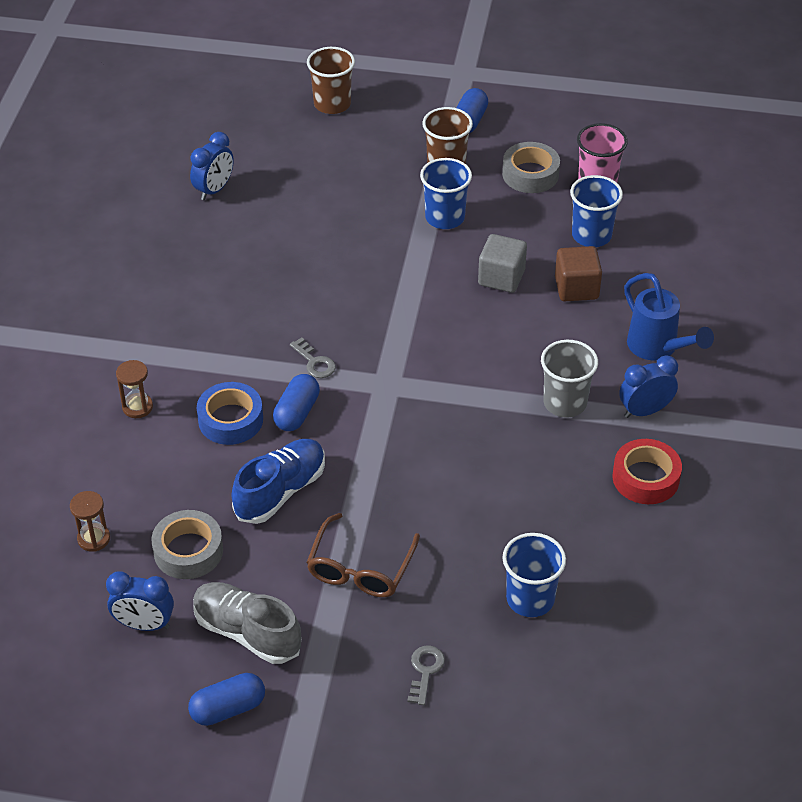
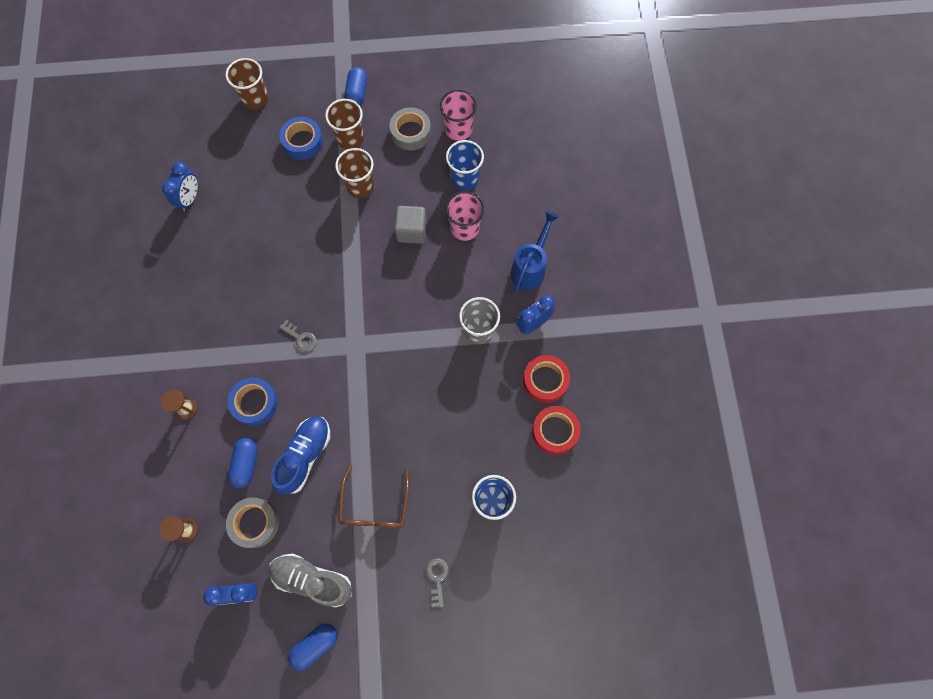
camera: 15 degrees left, 25 degrees up
(297, 413) = (299, 385): blue capsule -> blue capsule (246, 464)
(381, 158) = (303, 142): none -> blue tape
(445, 217) = (360, 186): blue cup -> brown cup
(576, 288) = (465, 228): brown cube -> pink cup
(644, 538) = (555, 431): none -> red tape
(658, 348) = (530, 268): blue watering can -> blue watering can turned 105 degrees counterclockwise

